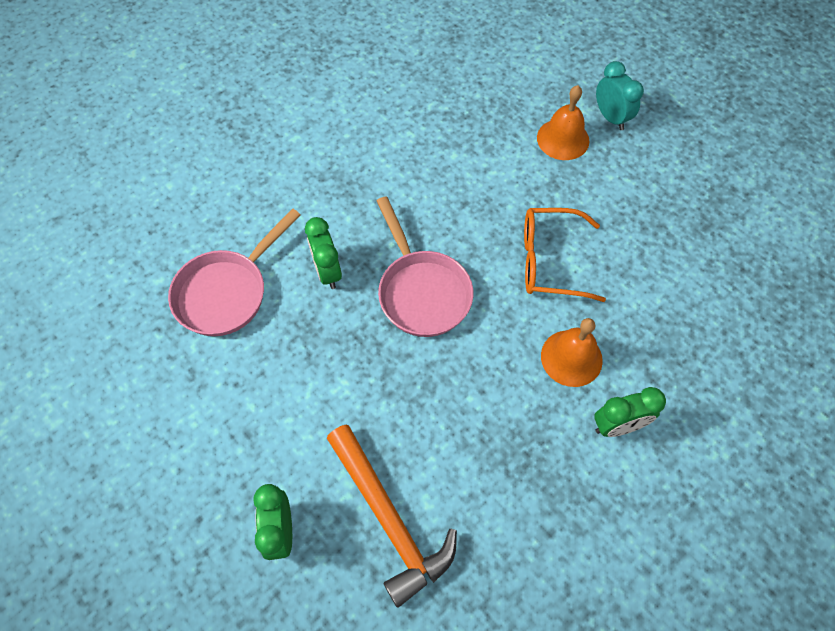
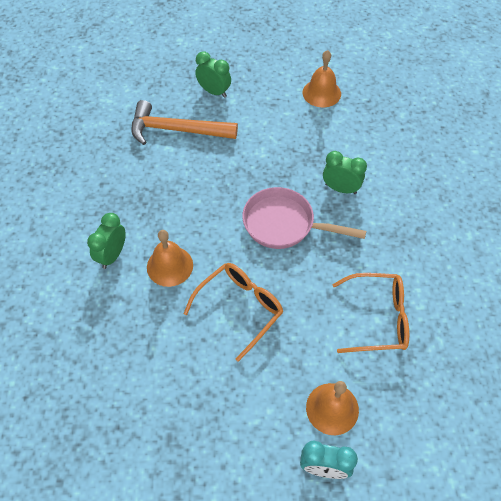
camera: 130 degrees right, 5 degrees down
(182, 391) = (321, 93): none -> orange bell
(227, 292) = (367, 138): pink pan -> none
(452, 156) = (377, 318): none -> orange glasses

